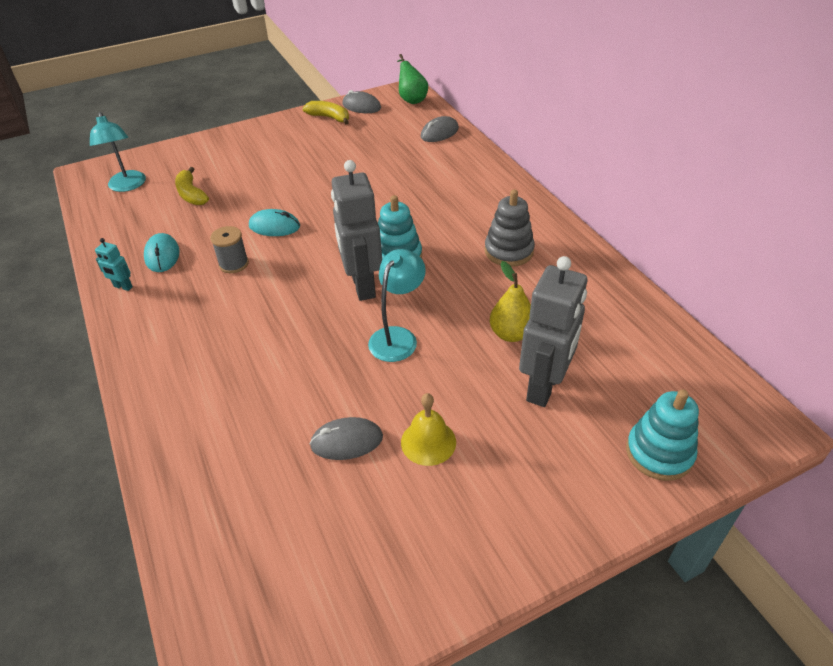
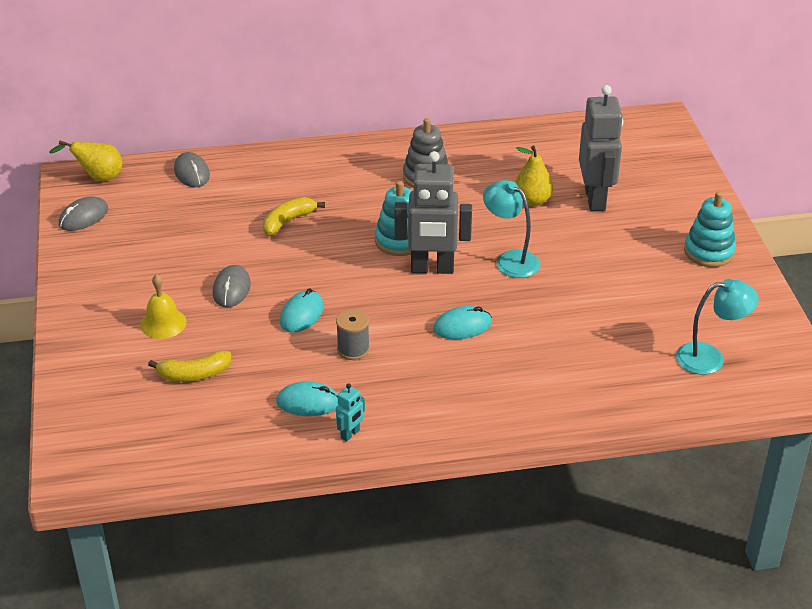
camera: 75 degrees left, 5 degrees down
(128, 186) = (136, 430): turquoise lamp -> turquoise lamp (710, 358)
(280, 324) = (462, 326): none -> turquoise mouse
(329, 117) = (91, 246): yellow banana -> yellow banana (288, 221)
(346, 441) = (616, 305): grey mouse -> grey mouse (231, 289)
(411, 99) = (98, 177): green pear -> yellow pear
(428, 442) = (630, 265): yellow bell -> yellow bell (163, 323)
(544, 387) = (595, 199): grey robot -> grey robot turned 45 degrees clockwise
(659, 453) = (671, 168): turquoise stacking toy -> turquoise stacking toy (709, 252)

